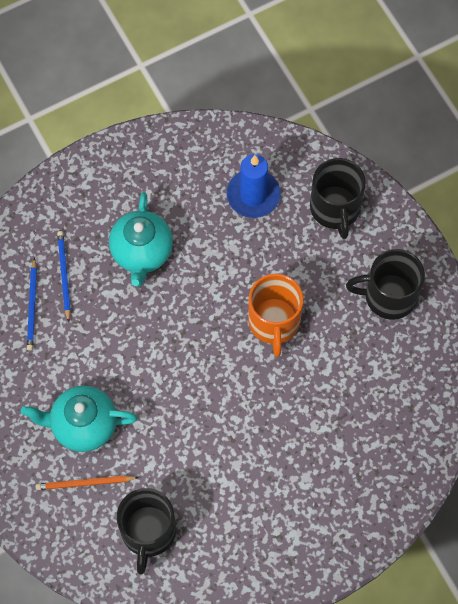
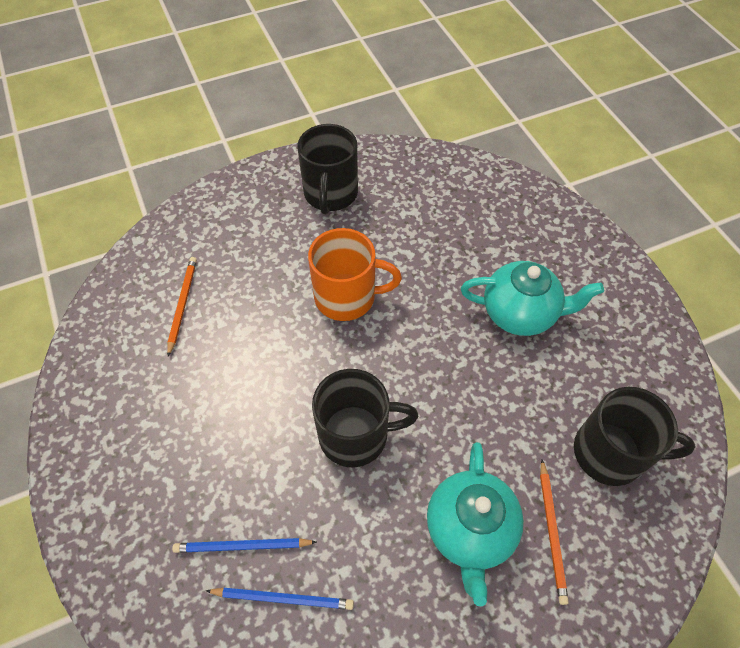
camera: 85 degrees left, 10 degrees down
(142, 252) = (230, 436): turquoise teapot -> turquoise teapot (520, 313)
(253, 195) = (182, 304): blue candle -> orange pencil
(335, 209) = (221, 229): black mug -> black mug (356, 435)

